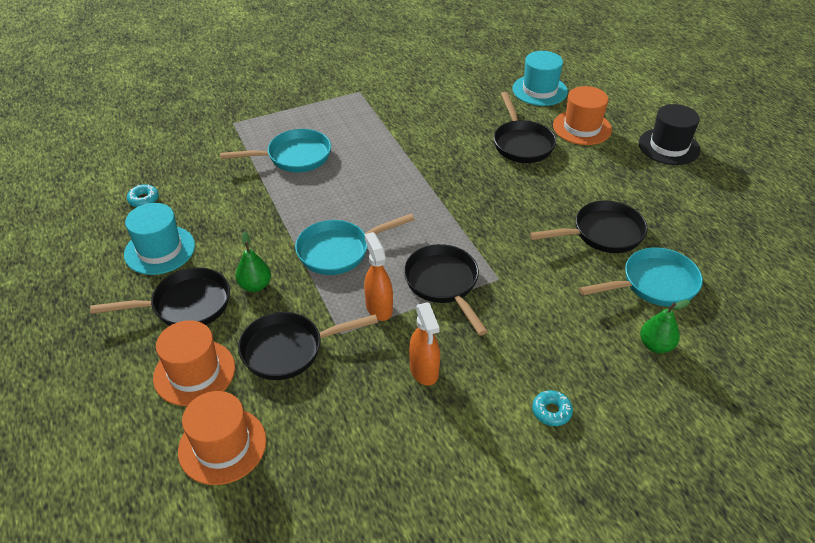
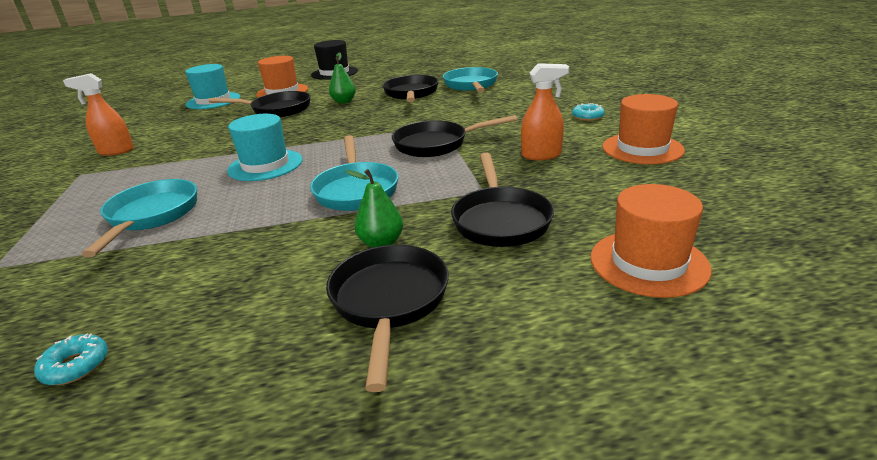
camera: 75 degrees left, 15 degrees down
(159, 250) = (240, 336): turquoise hat -> turquoise hat (265, 165)
(194, 372) = (526, 289): orange hat -> orange hat (642, 148)
(379, 307) = (454, 172): orange spray bottle -> orange spray bottle (116, 151)
(656, 345) = (528, 89): green pear -> green pear (344, 101)

